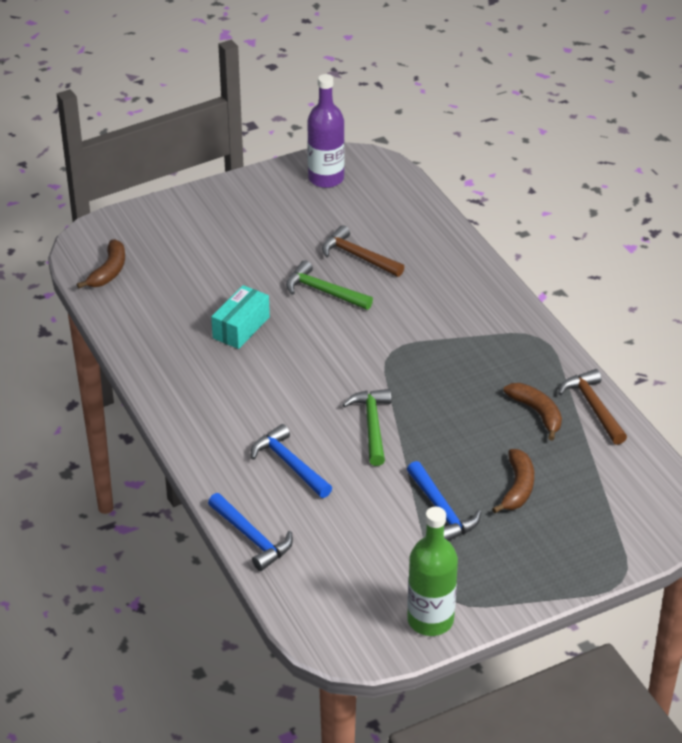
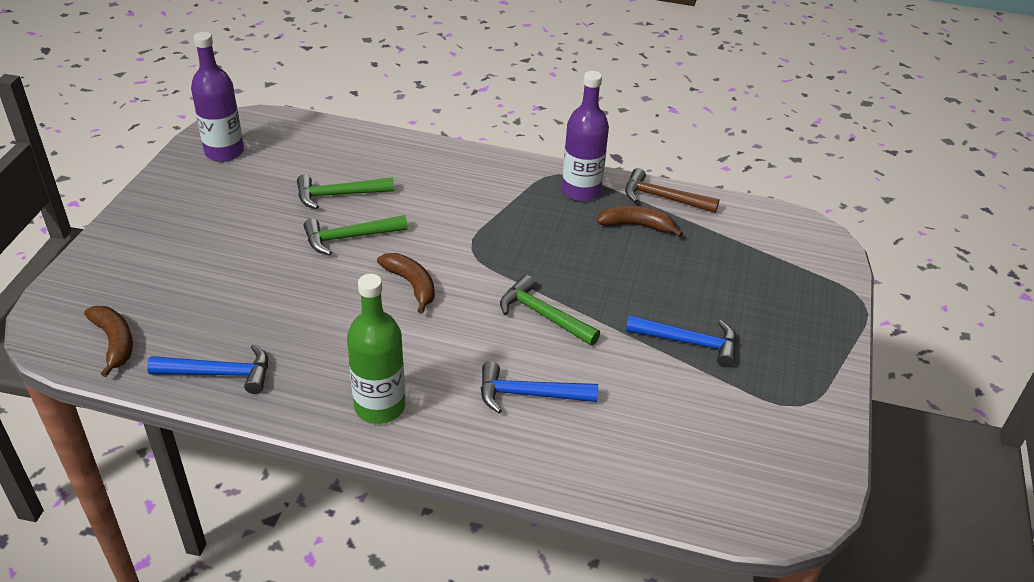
camera: 50 degrees left, 0 degrees up
(241, 328) = (320, 310): turquoise box -> none
(252, 538) = (594, 483): blue hammer -> blue hammer (219, 374)
(358, 257) = (339, 195): brown hammer -> green hammer
(430, 620) = (813, 433): green bottle -> green bottle (380, 406)
(517, 487) = (707, 287): brown banana -> brown banana (411, 285)
(536, 361) = (581, 191): none -> purple bottle

